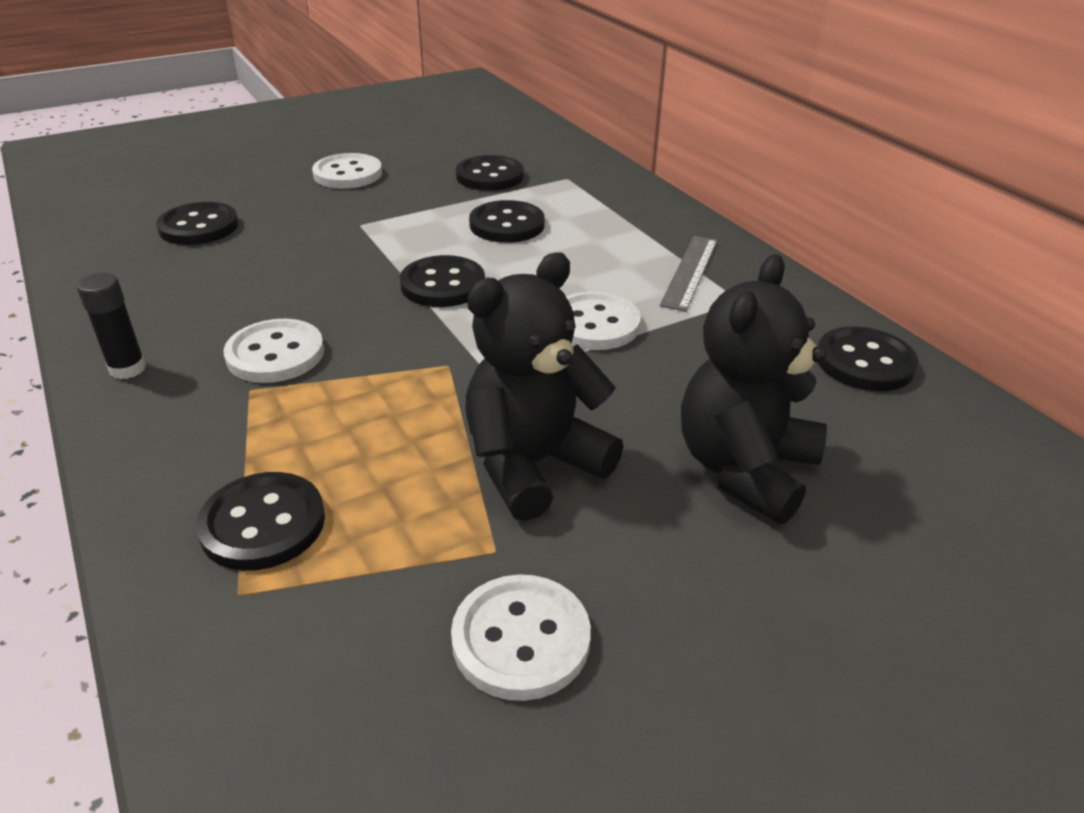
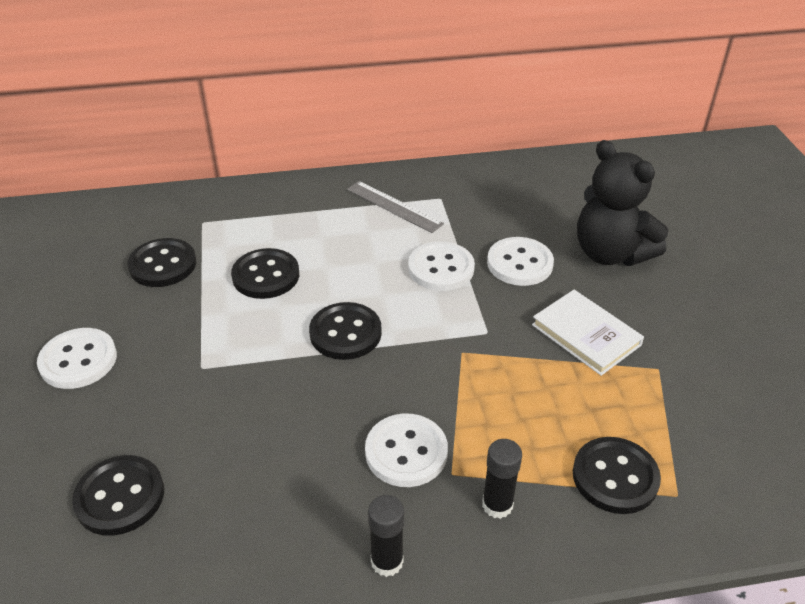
camera: 70 degrees left, 5 degrees up
(206, 429) = (497, 505): none -> black glue stick
(521, 639) = (725, 373): white button -> white button (519, 263)
(533, 465) = (586, 335): black teddy bear -> white book
(864, 362) = (528, 177): black button -> none

